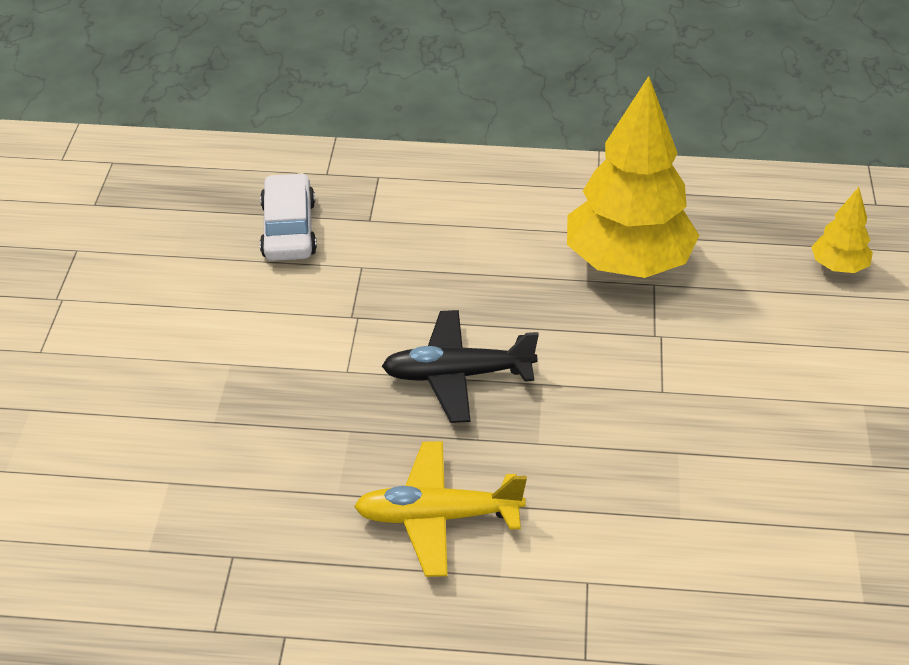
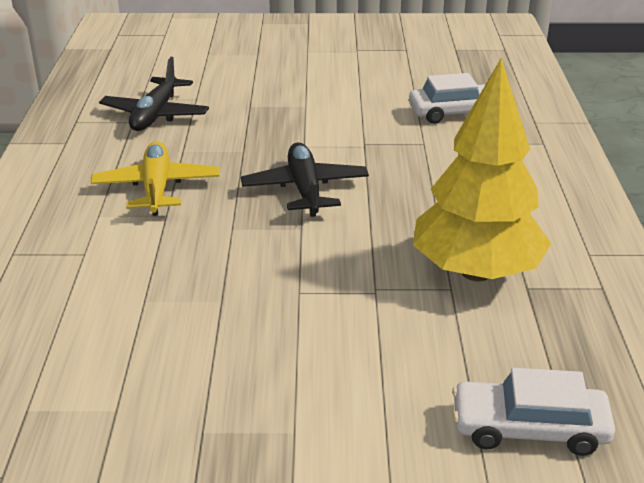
camera: 85 degrees right, 10 degrees down
(216, 529) = (155, 115): none -> black plane
(838, 267) = (529, 428): yellow tree -> white car

